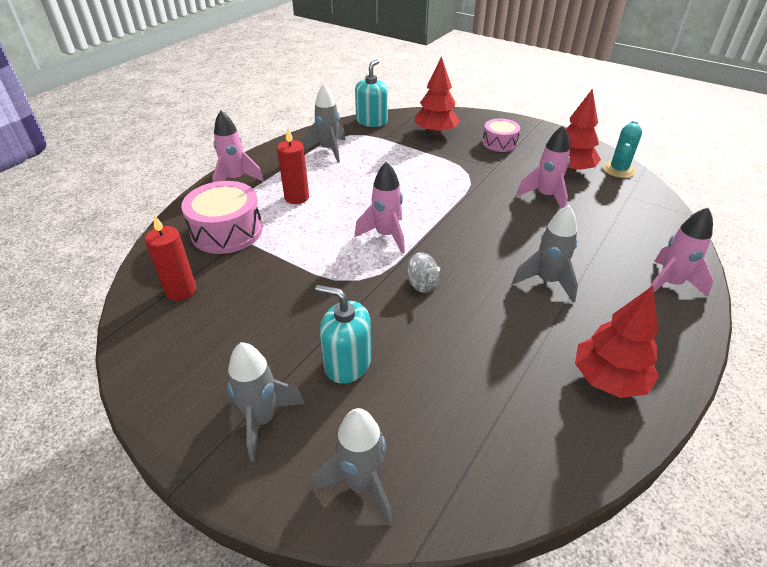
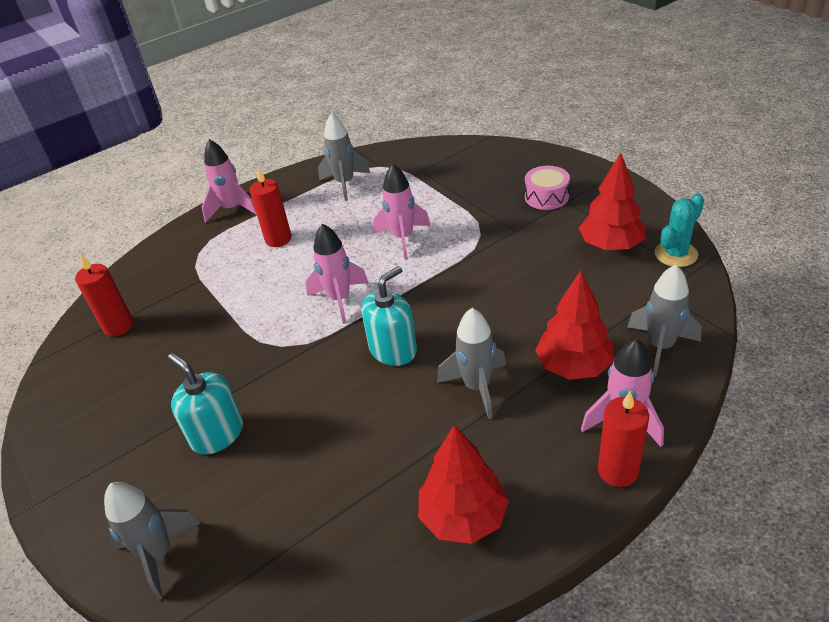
camera: 25 degrees right, 0 degrees up
(227, 231) = (192, 268): pink drum -> none
(262, 420) = (114, 471): grey rocket -> grey rocket (660, 347)
(371, 121) = (414, 150): turquoise soap dispenser -> turquoise soap dispenser (393, 350)
(422, 284) = (340, 364): grey spinning top -> none
(435, 132) = (478, 173): red tree -> red tree (573, 366)
(545, 196) = (552, 278): pink rocket -> pink rocket (403, 238)
(692, 319) = (617, 471): none -> red candle

